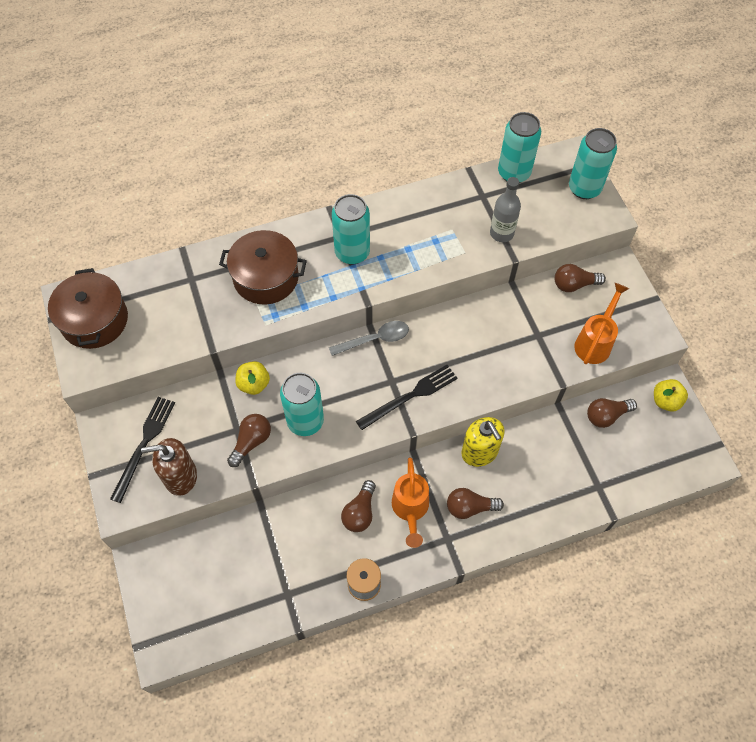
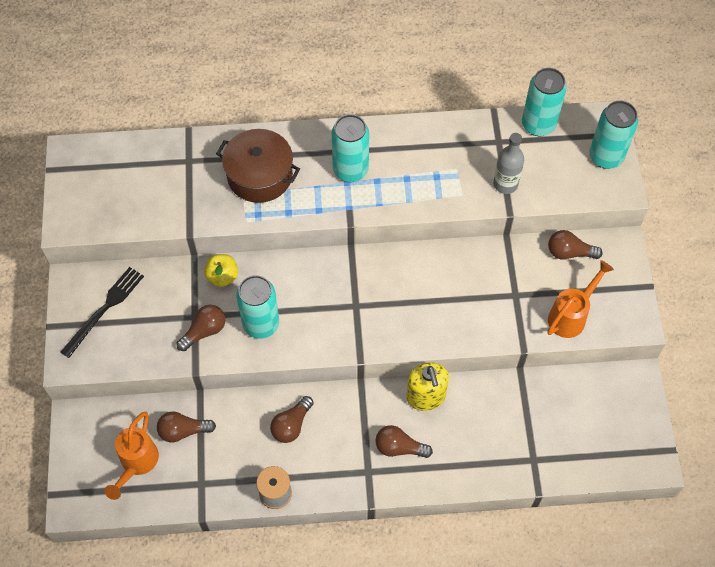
camera: 15 degrees right, 0 degrees up
(94, 320) = (88, 180): brown pot -> none
(180, 477) = (130, 347): brown soap dispenser -> none
(375, 339) = (352, 261): grey spoon -> none
(410, 396) = (369, 324): black fork -> none
(410, 510) = (340, 435): orange watering can -> orange watering can (136, 464)
(606, 415) = (565, 392): brown light bulb -> brown light bulb (183, 431)
(665, 401) = (631, 393): yellow apple -> none

